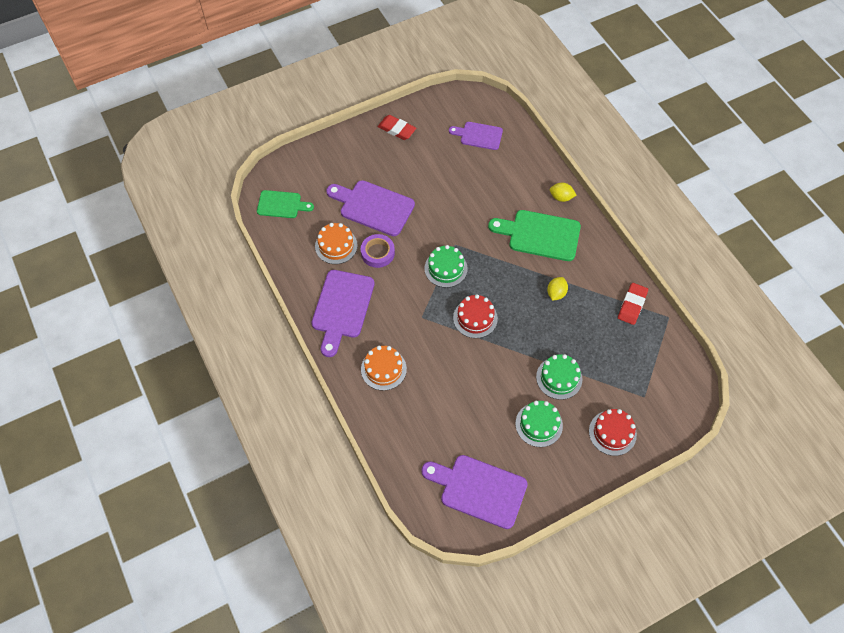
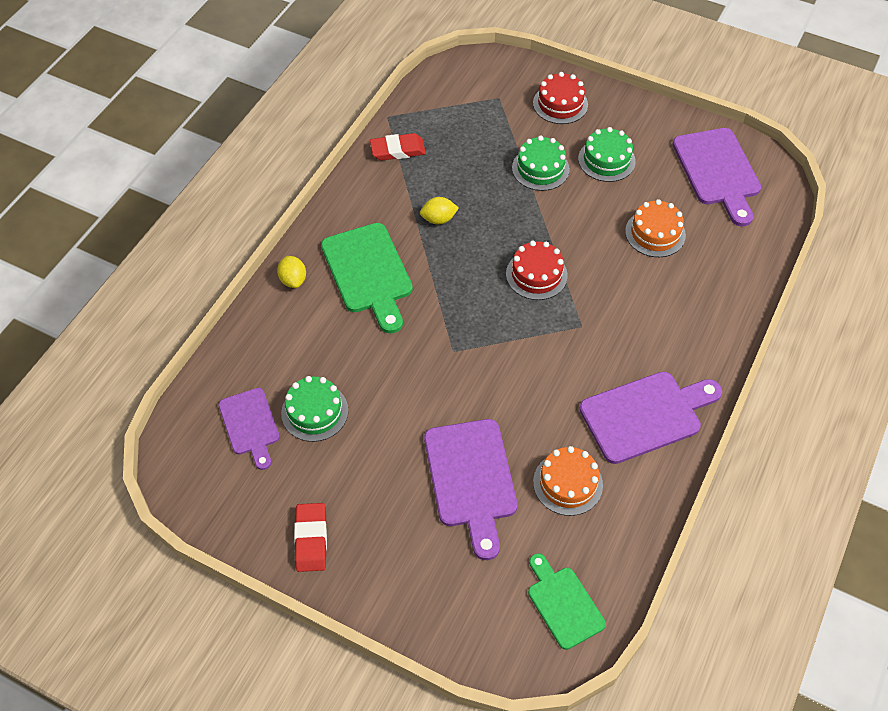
camera: 125 degrees left, 5 degrees down
(377, 253) = (537, 427): purple tape -> none
(383, 369) = (678, 323): orange cake -> orange cake (655, 233)
(445, 268) = (496, 340): green cake -> green cake (314, 412)

